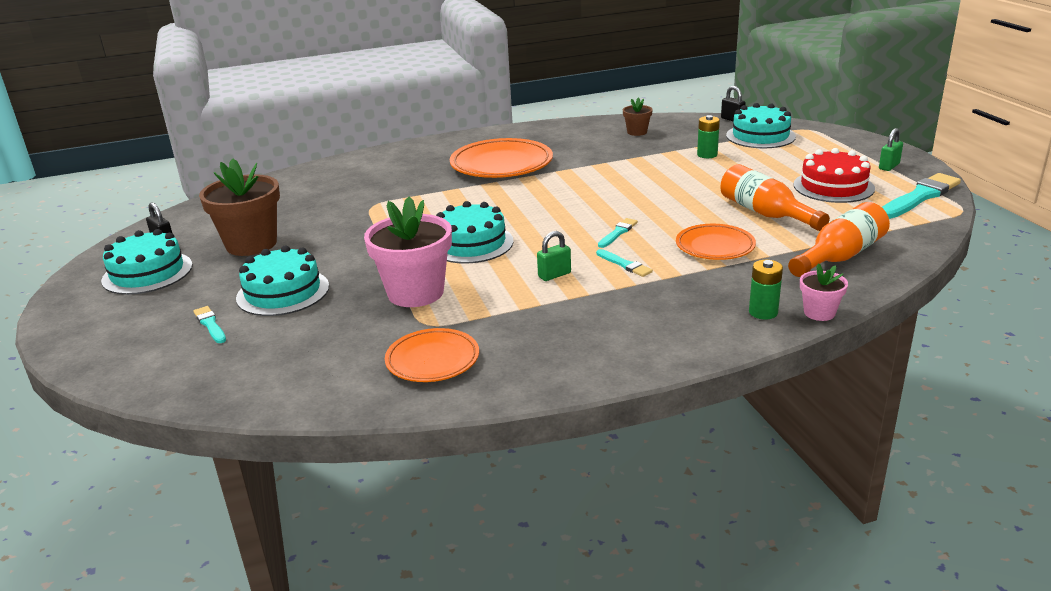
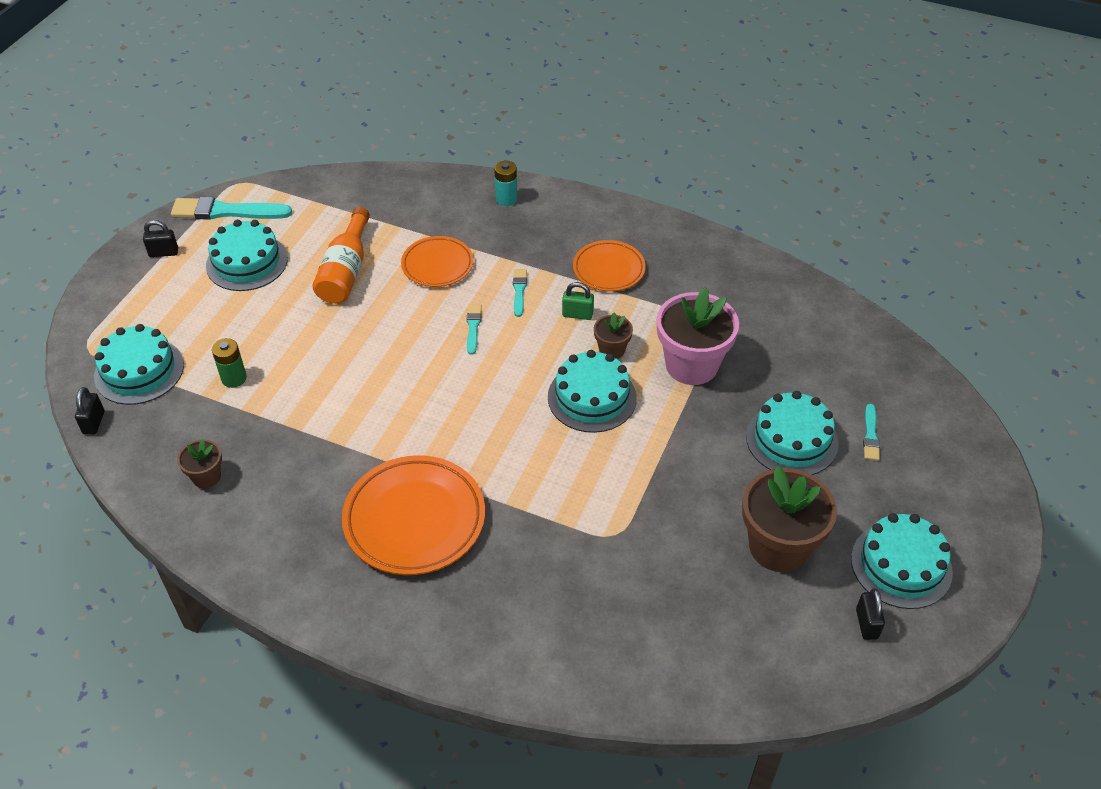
camera: 140 degrees left, 20 degrees up
(432, 360) = (737, 292): orange plate -> orange plate (608, 269)
(494, 270) = (612, 350): none -> brown flower pot
(618, 233) = (473, 327): turquoise brush -> turquoise brush turned 105 degrees clockwise
(763, 312) = (506, 199): green battery -> turquoise battery
(819, 313) = (479, 179): pink flower pot -> none
(833, 186) = (247, 262): red cake -> turquoise cake
(840, 256) = (386, 204): orange bottle -> none
(889, 166) = (163, 253): green padlock -> black padlock

